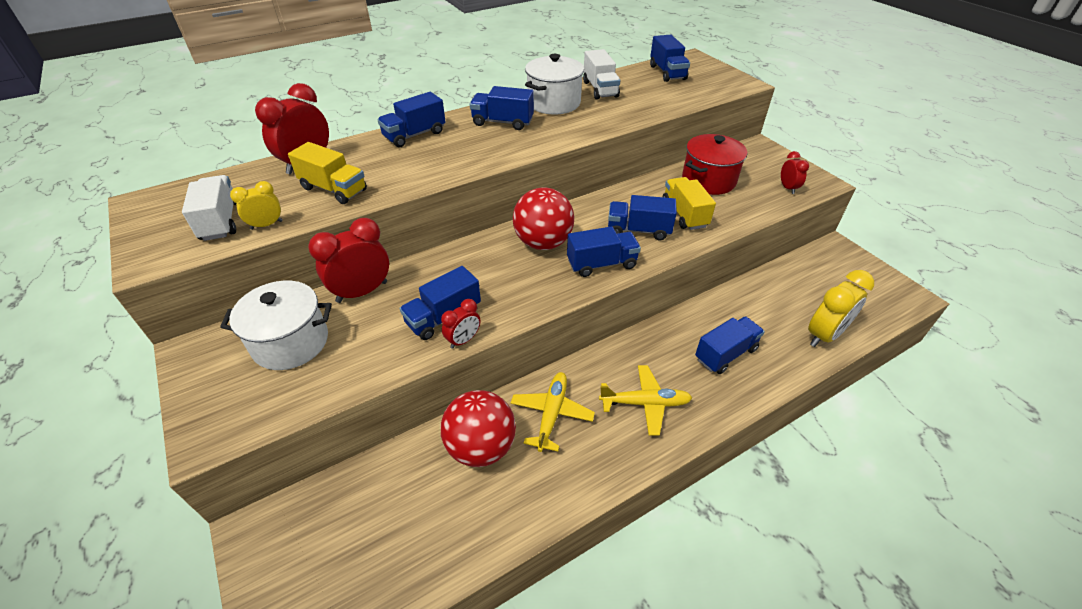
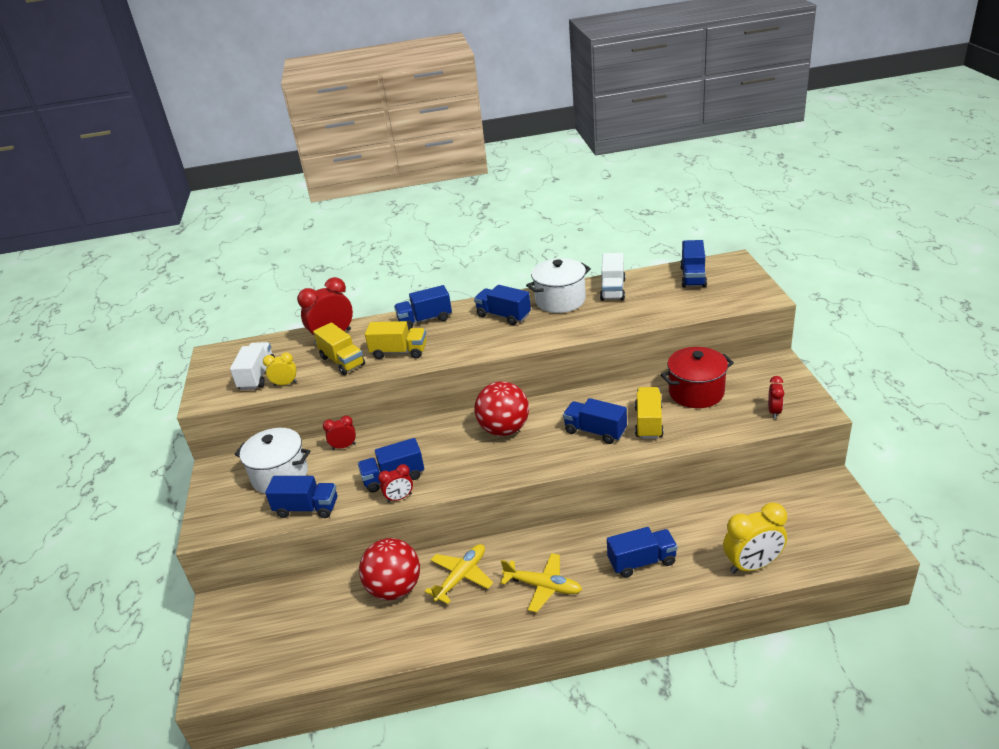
camera: 25 degrees right, 10 degrees down
(362, 292) = (344, 446): red clock -> red clock, size x0.55
(402, 171) = (399, 352): none -> yellow truck
(601, 264) = (543, 456): blue truck -> blue truck (307, 508)

